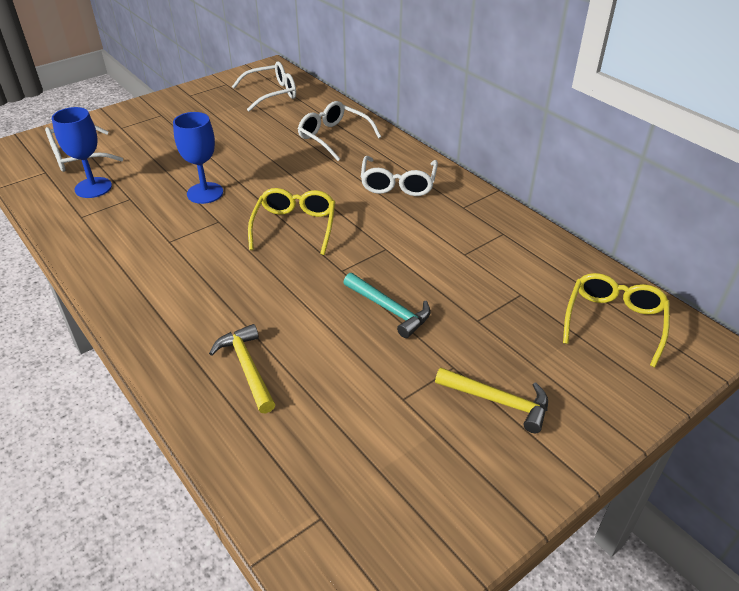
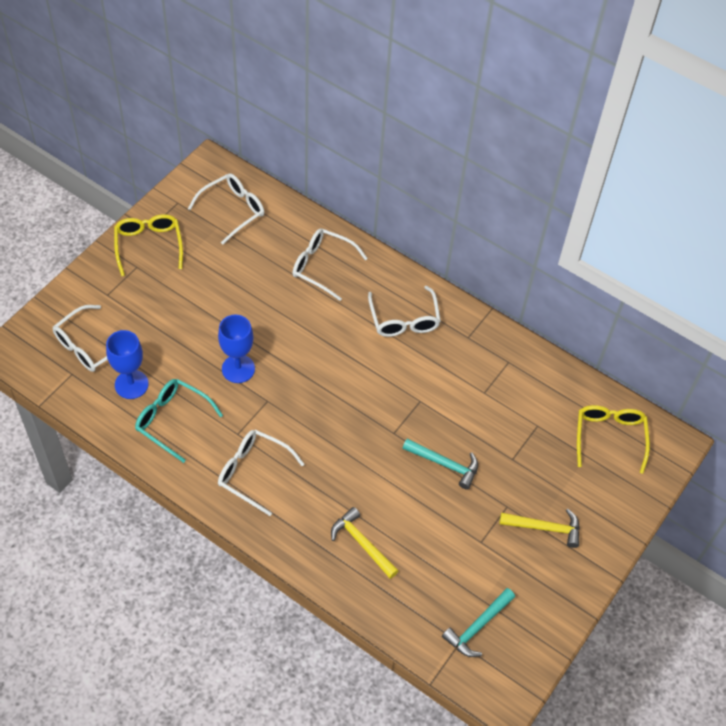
camera: 20 degrees left, 15 degrees up
(111, 220) = (172, 420): none -> turquoise glasses
(163, 276) = (253, 472): none -> white glasses
(295, 226) = (336, 392): yellow glasses -> yellow glasses (148, 245)
(357, 502) = (478, 626): none -> turquoise hammer

